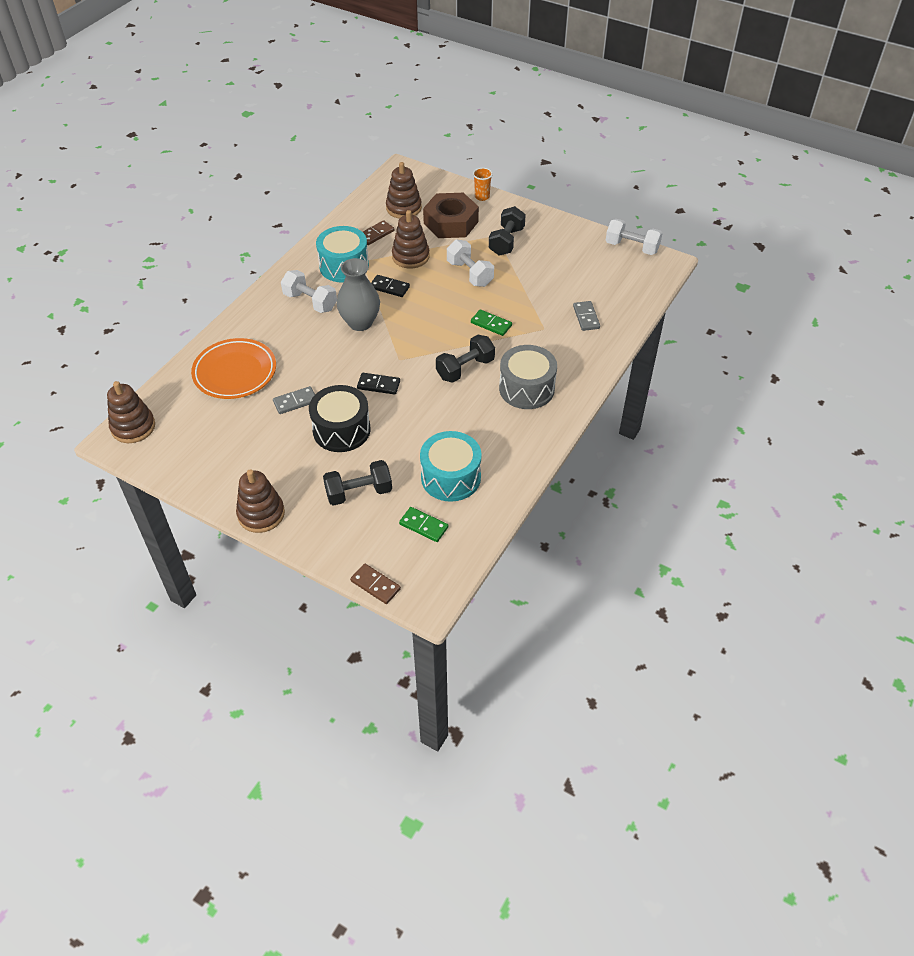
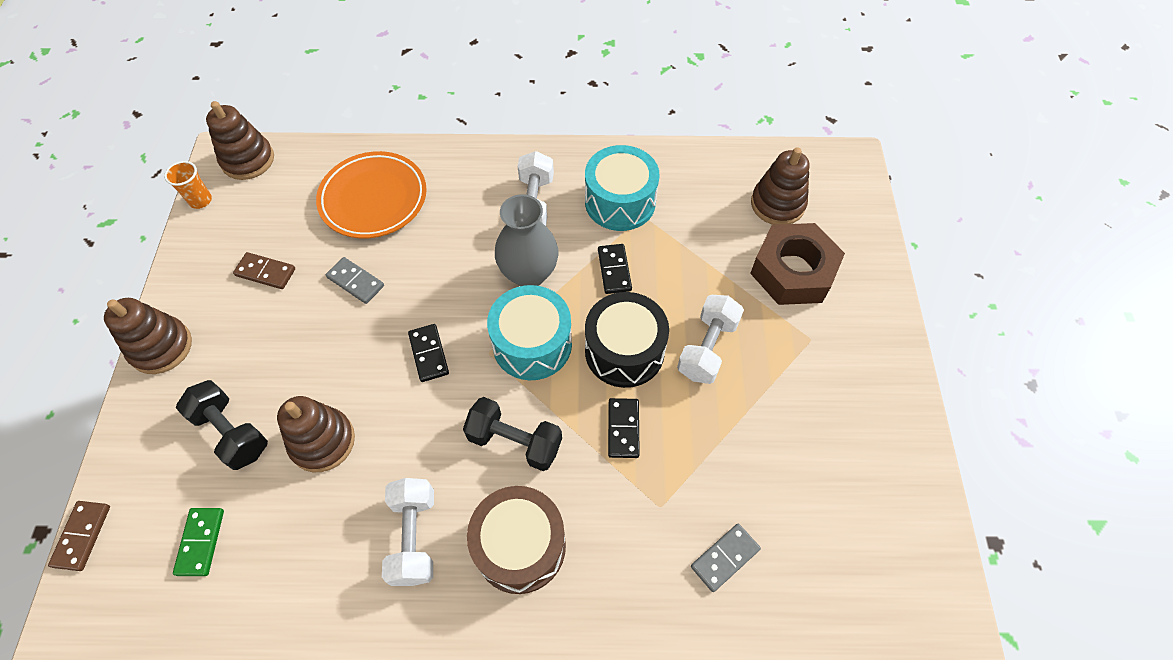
camera: 60 degrees right, 10 degrees up
(341, 430) = (330, 355): black drum -> black drum (624, 351)
(376, 234) = (703, 202): brown domino -> brown domino (265, 272)
(410, 256) = (689, 262): brown stacking toy -> brown stacking toy (322, 441)
(450, 477) = (300, 531): turquoise drum -> turquoise drum (532, 344)
(482, 197) = (878, 280): orange cup -> orange cup (200, 200)
(491, 324) = (623, 429): green domino -> black domino
(506, 241) = (809, 359): black dumbbell -> none
(526, 388) = (520, 546): grey drum -> brown drum
(632, 247) = (941, 550): white dumbbell -> white dumbbell (414, 537)

